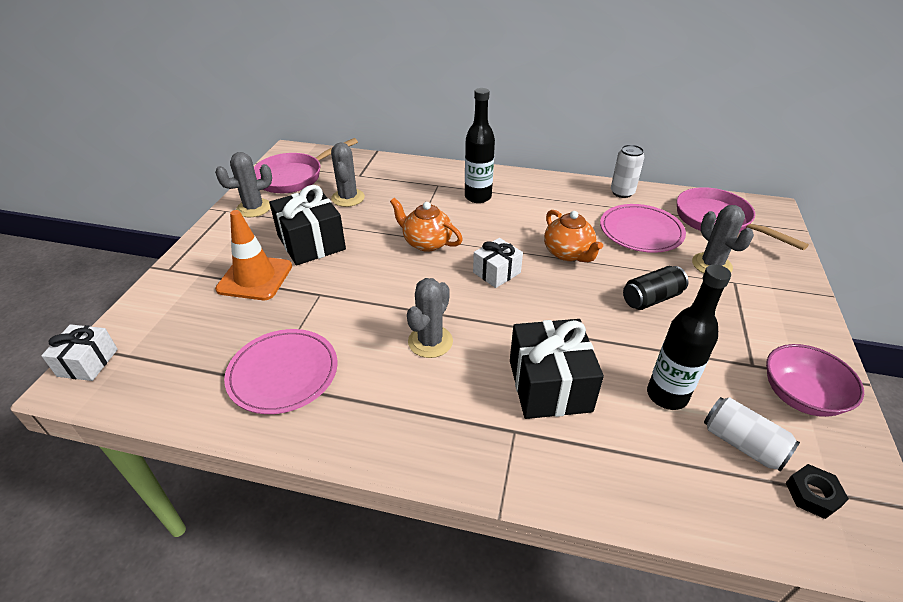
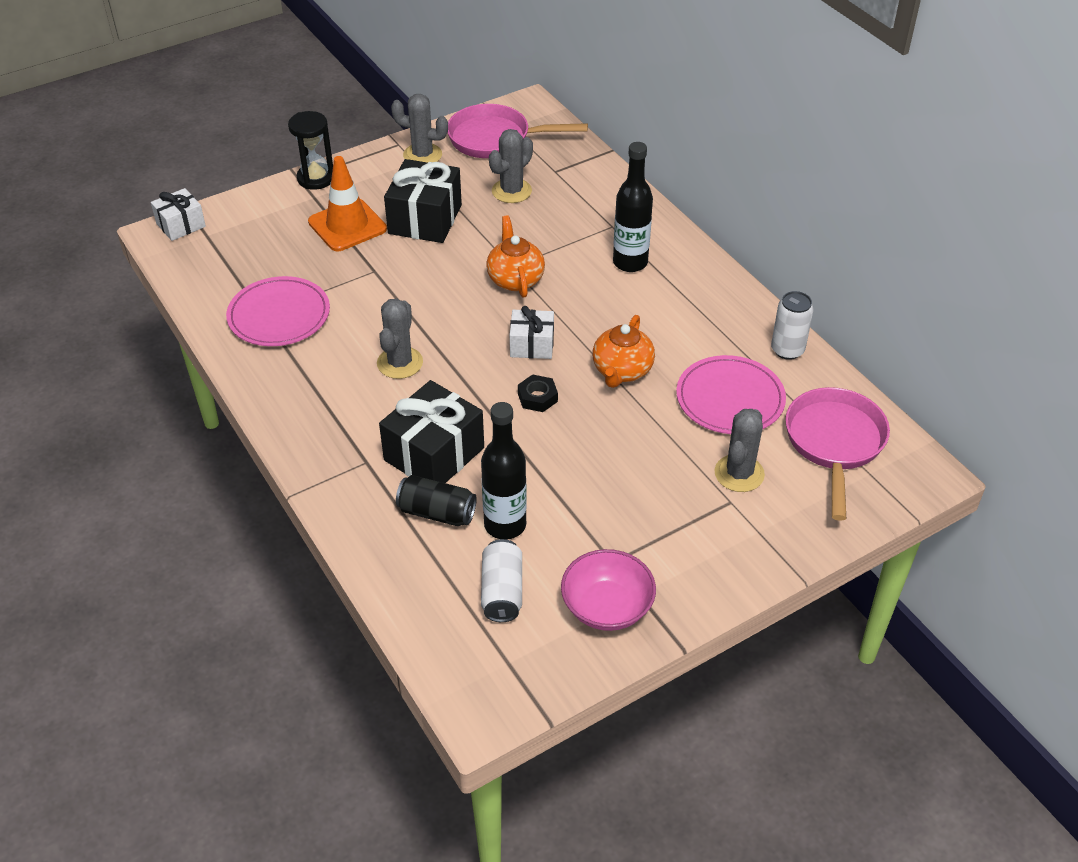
camera: 45 degrees right, 5 degrees up
(184, 262) = (316, 178): none -> black hourglass
(430, 341) = (400, 363): grey cactus -> grey cactus turned 60 degrees counterclockwise
(651, 298) = (625, 458): black can -> black can (437, 513)
(813, 494) = (493, 651): black nut -> black nut (537, 397)

